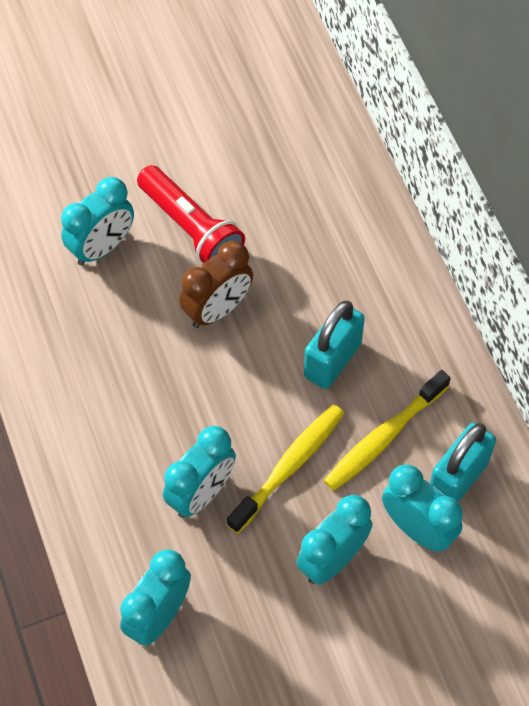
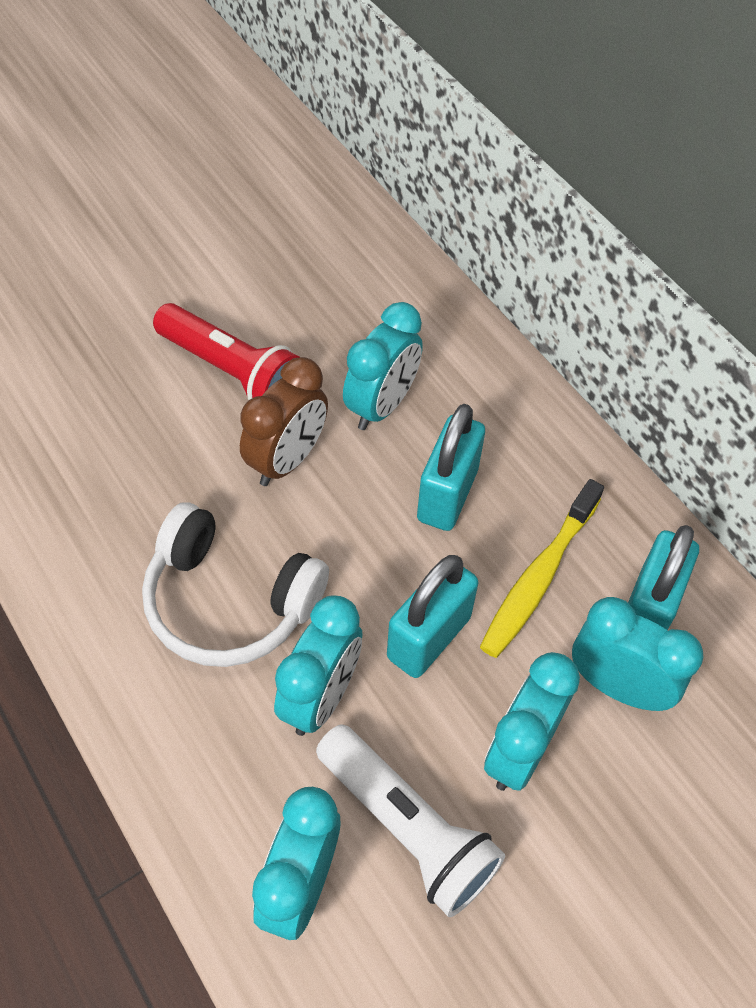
camera: 15 degrees left, 5 degrees down
(102, 247) = (123, 412): turquoise clock -> turquoise clock (382, 406)
(152, 411) = (230, 601): none -> white headphones
(239, 594) = (407, 828): none -> white flashlight
(289, 466) = (429, 637): yellow toothbrush -> turquoise padlock

